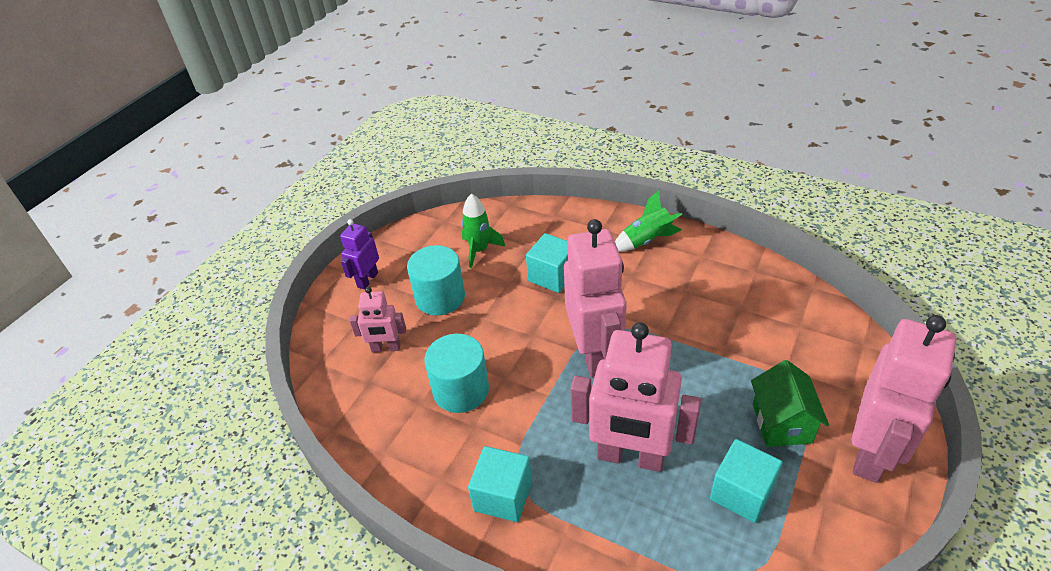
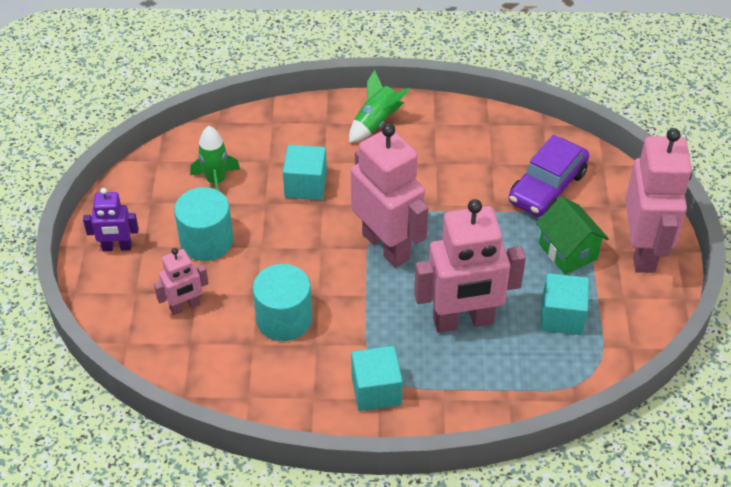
camera: 30 degrees left, 5 degrees up
(367, 280) = (117, 247): purple robot -> purple robot turned 90 degrees counterclockwise
(789, 349) = (547, 187): none -> purple car

